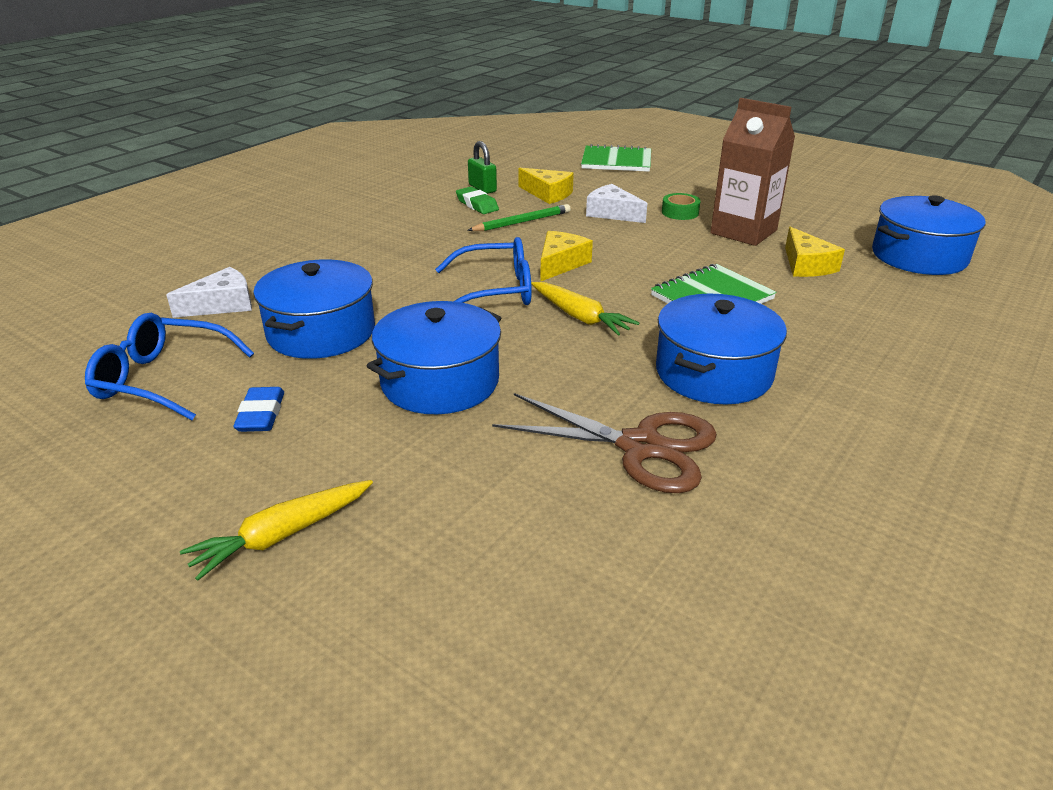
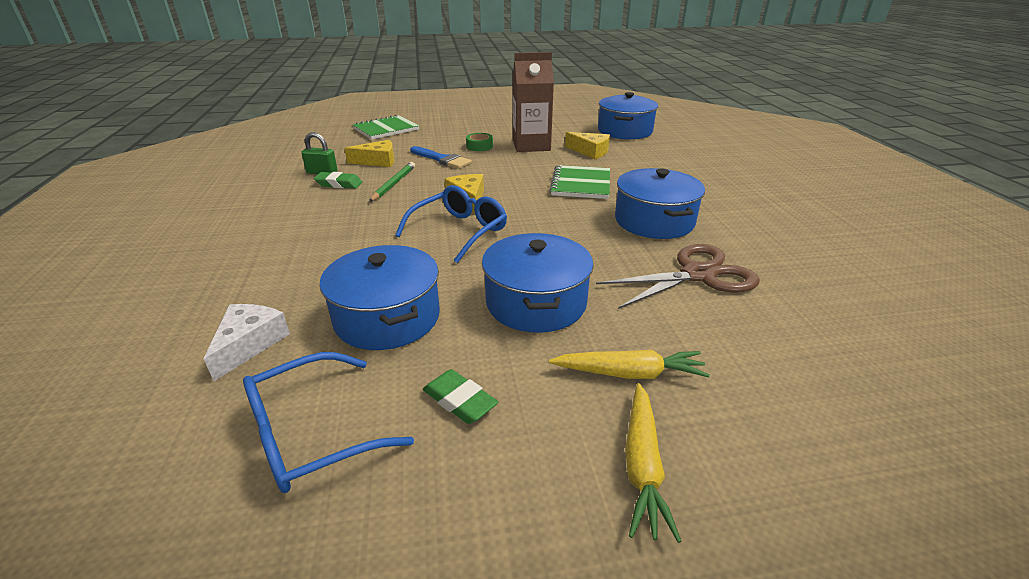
camera: 45 degrees left, 0 degrees up
(261, 415) = (459, 401): blue eraser -> green eraser
(580, 317) = (538, 224): yellow carrot -> yellow carrot (630, 373)
(612, 213) = (442, 159): white cheese -> blue brush

